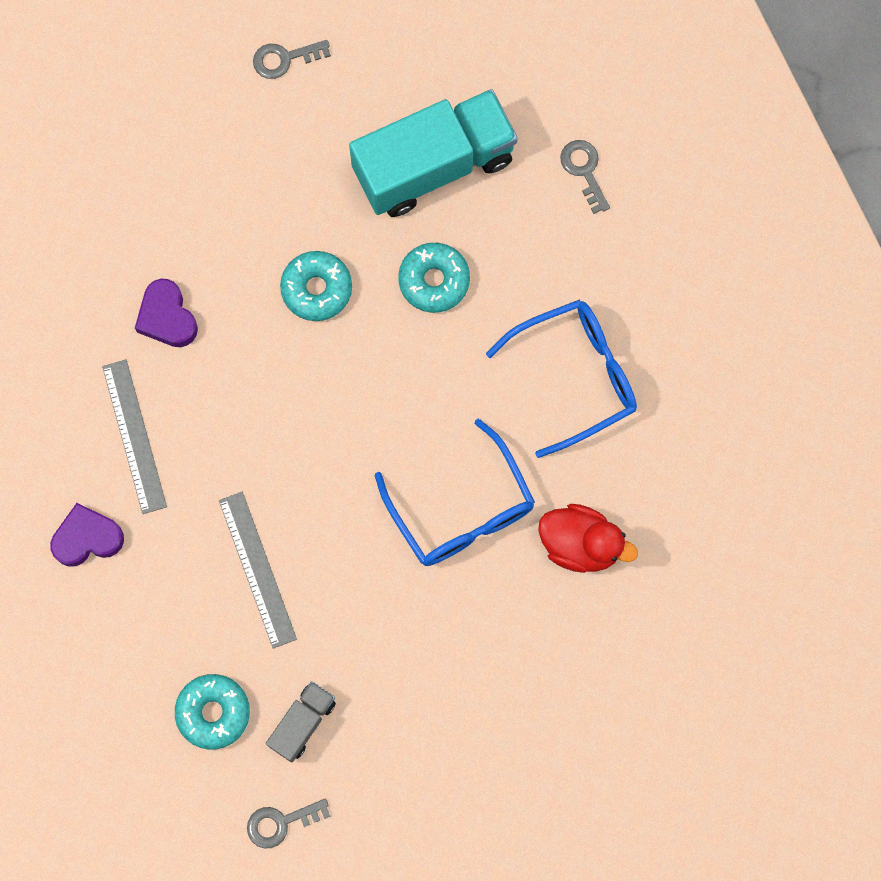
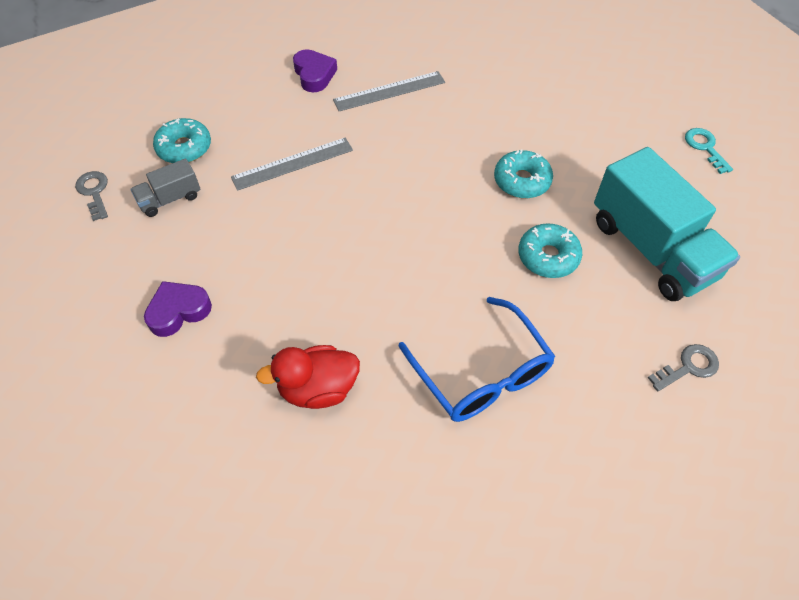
camera: 85 degrees right, 20 degrees down
(167, 317) = (480, 100): purple heart -> purple heart (178, 311)
(284, 59) = (705, 147): grey key -> turquoise key
(302, 723) = (170, 199): grey truck -> grey truck turned 120 degrees clockwise
(461, 509) = (346, 291): blue glasses -> none
(580, 544) = (318, 389): red duck -> red duck turned 60 degrees clockwise

